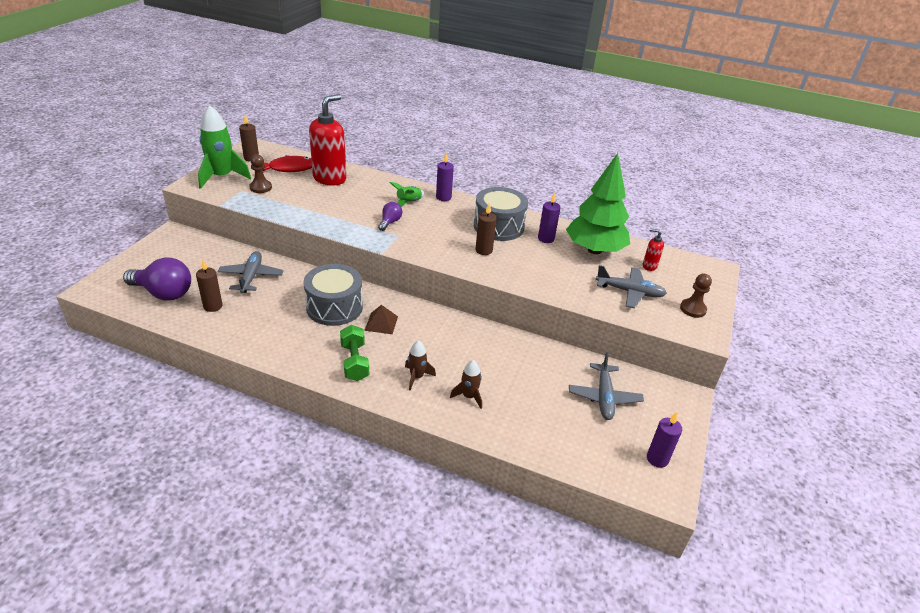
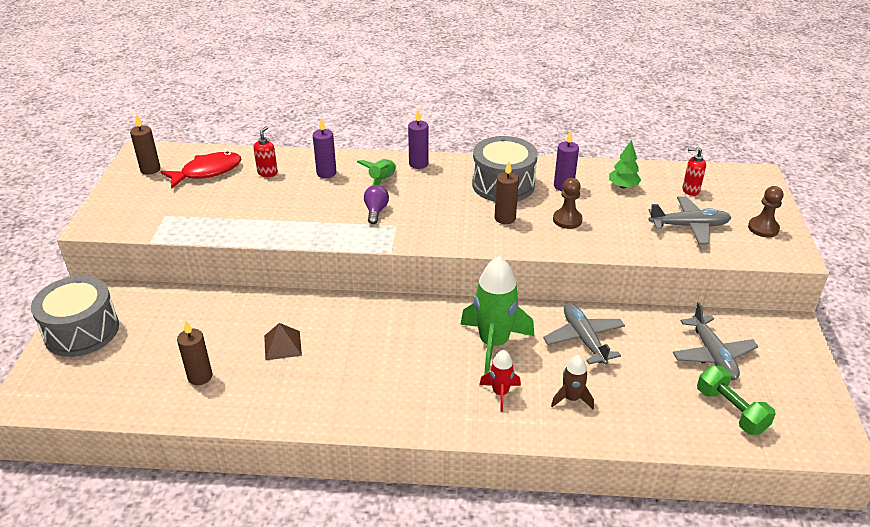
camera: 15 degrees left, 0 degrees up
(163, 293) = (124, 377): purple light bulb -> none
(222, 177) = (128, 203): green rocket -> green rocket (493, 343)
(251, 277) = (226, 324): grey plane -> grey plane (583, 339)
(261, 187) = (187, 205): brown pawn -> brown pawn (567, 220)
(330, 178) = (267, 173): red soap dispenser -> red soap dispenser, size x0.45
(334, 307) = (353, 335): grey drum -> grey drum (82, 331)
(354, 362) = (418, 396): green dumbbell -> green dumbbell (731, 410)
(381, 323) = (420, 339): brown pyramid -> brown pyramid (282, 345)
(417, 377) = (500, 393): brown rocket -> red rocket
(594, 250) = (623, 186): green tree -> green tree, size x0.42
(657, 459) = (805, 408): purple candle -> purple candle (326, 173)

